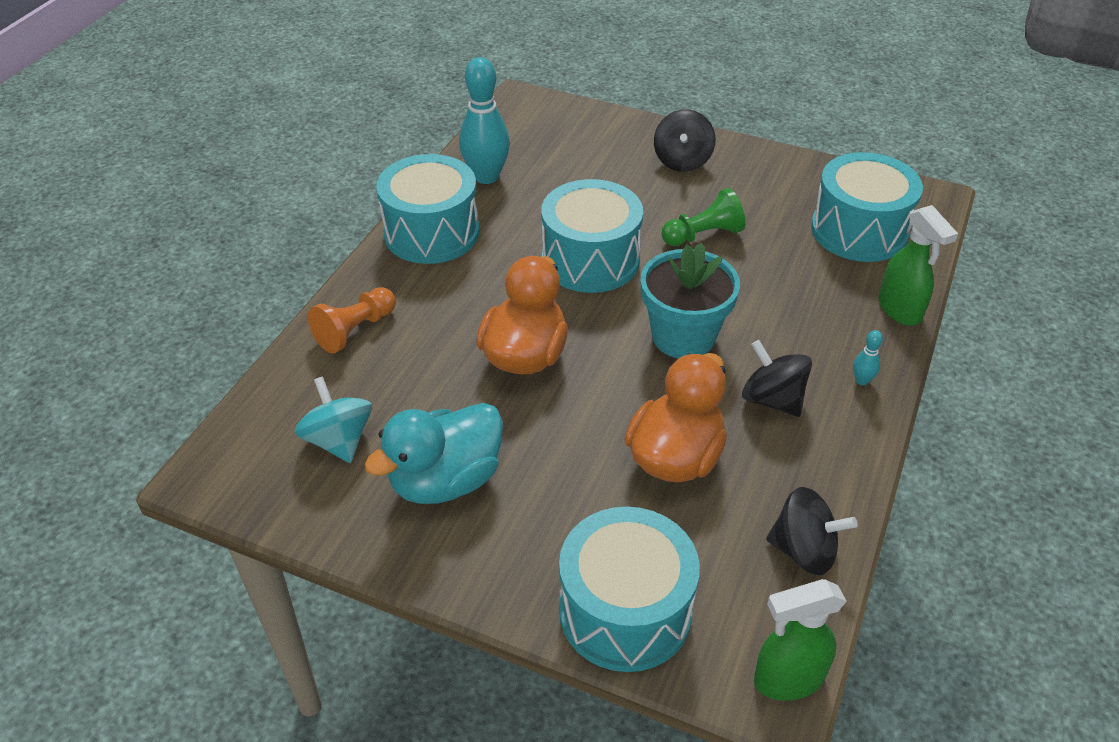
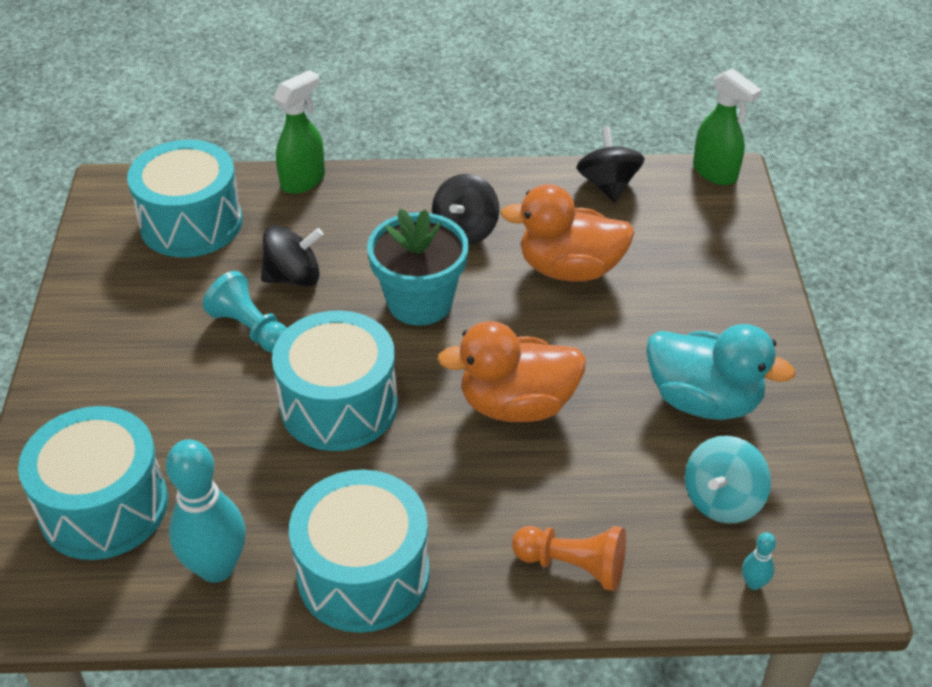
camera: 115 degrees left, 0 degrees up
(625, 611) = (731, 256): turquoise drum -> turquoise drum (104, 506)
(682, 161) = (107, 383): black spinning top -> black spinning top (294, 277)
(703, 235) = (250, 329): green pawn -> turquoise pawn
(862, 380) = (409, 187): turquoise bowling pin -> turquoise bowling pin (753, 583)

